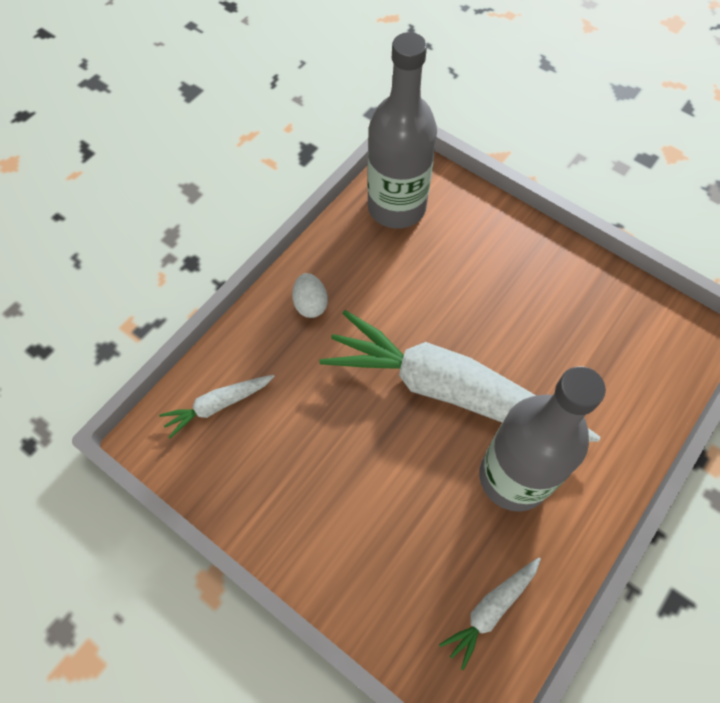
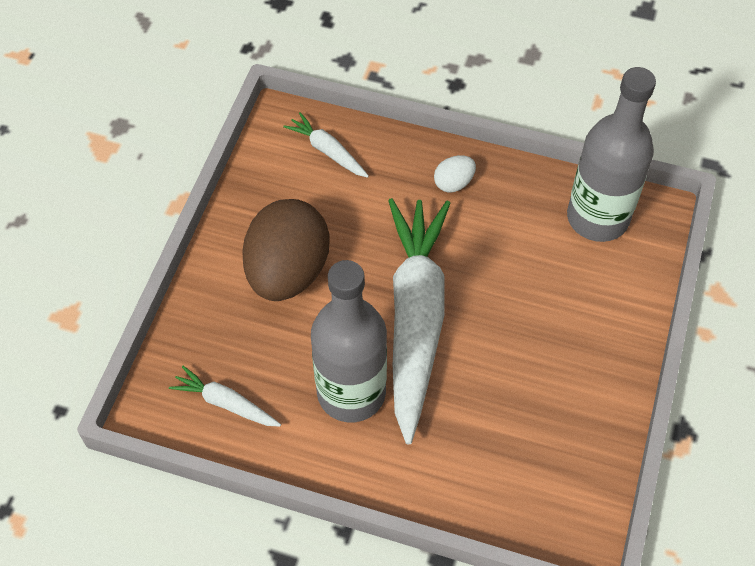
camera: 70 degrees right, 5 degrees down
(352, 494) = (288, 272): none -> brown egg

